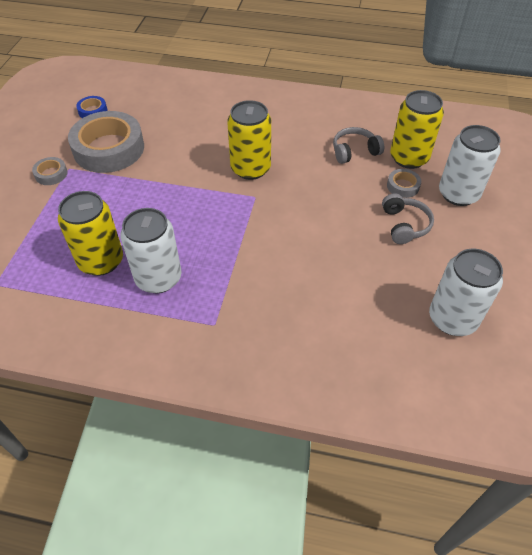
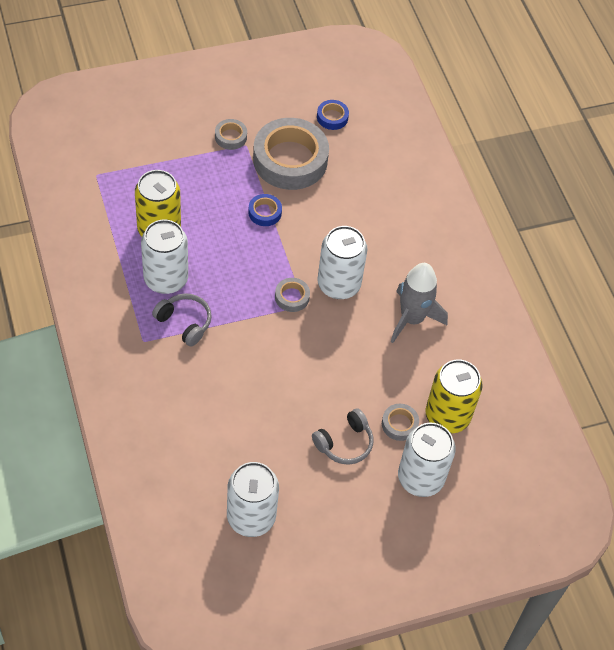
camera: 55 degrees right, 5 degrees up
(146, 184) = (265, 212): none -> blue tape
(242, 200) = (292, 297): none -> grey tape
(250, 168) = (339, 284): yellow can -> white can
(310, 142) = (412, 319): none -> grey rocket
(354, 151) = (424, 363): grey headphones -> grey headphones (184, 322)

